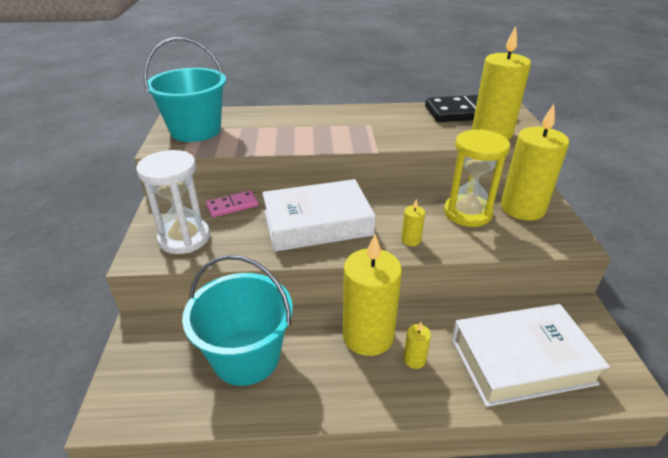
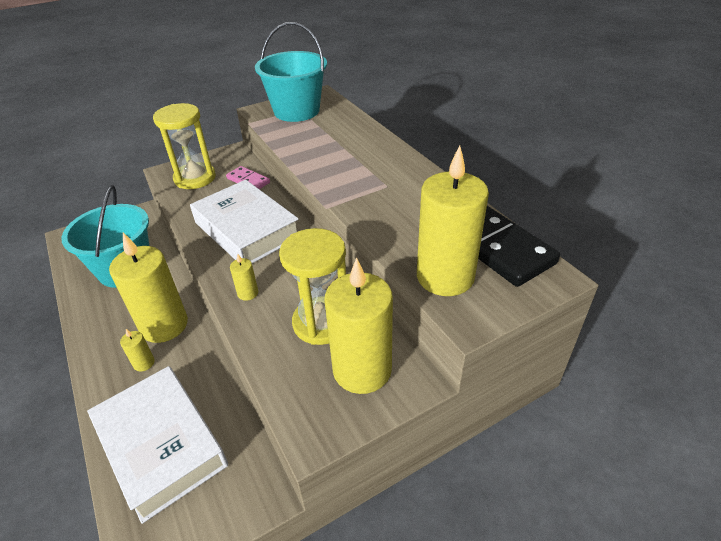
camera: 65 degrees right, 5 degrees up
(184, 238) = (195, 178): white hourglass -> yellow hourglass

